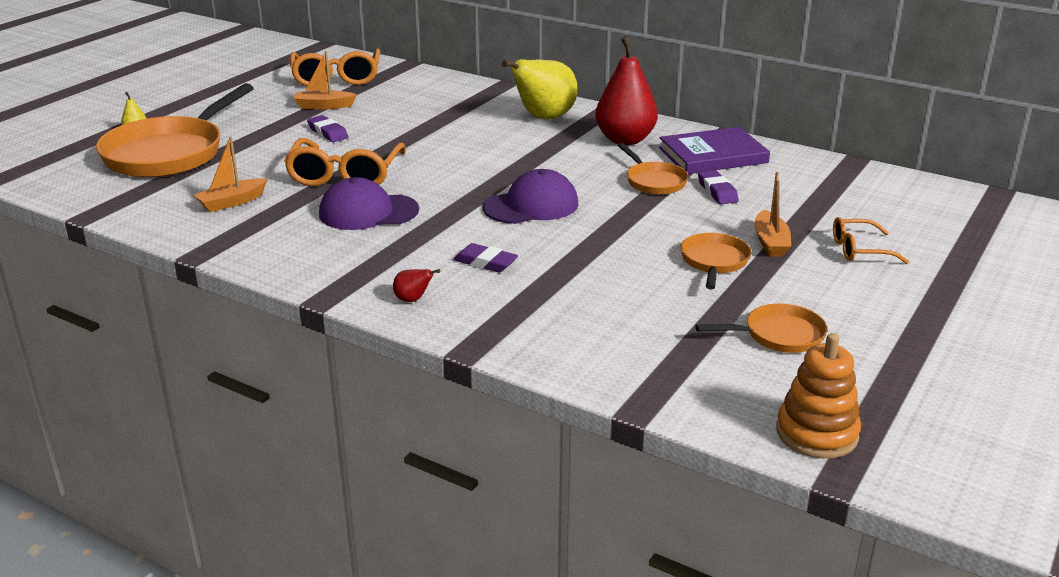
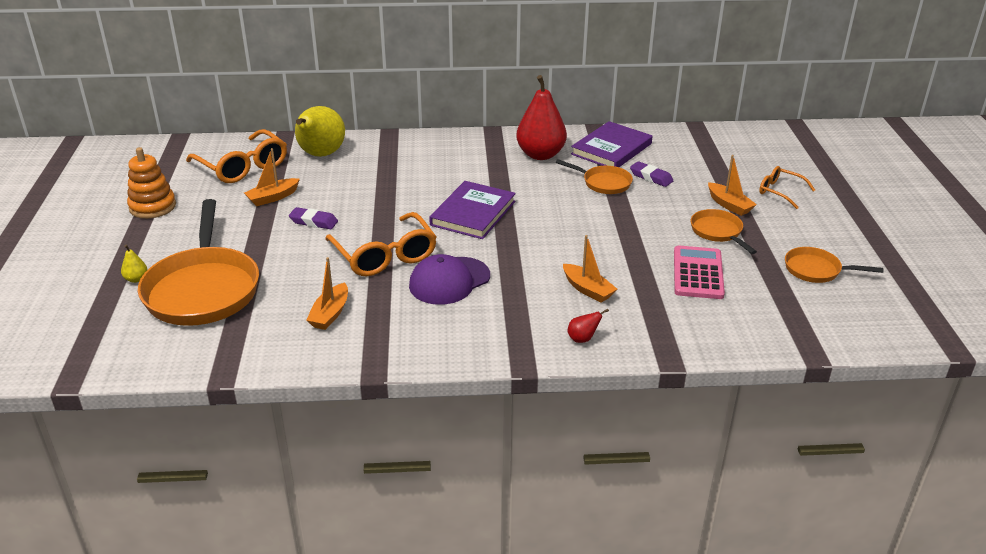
camera: 35 degrees left, 5 degrees up
(477, 167) = (473, 213): none -> purple book
(485, 262) = (587, 289): purple eraser -> orange boat
(531, 206) = (553, 232): purple cap -> none
(543, 118) = (460, 154): yellow pear -> yellow pear (320, 155)
(627, 289) = (698, 273): none -> pink calculator
(778, 335) = (816, 270): orange pan -> orange pan turned 120 degrees counterclockwise
(816, 433) = (913, 326): orange stacking toy -> orange stacking toy (152, 207)
(859, 250) = (780, 192): orange glasses -> orange glasses turned 75 degrees clockwise

